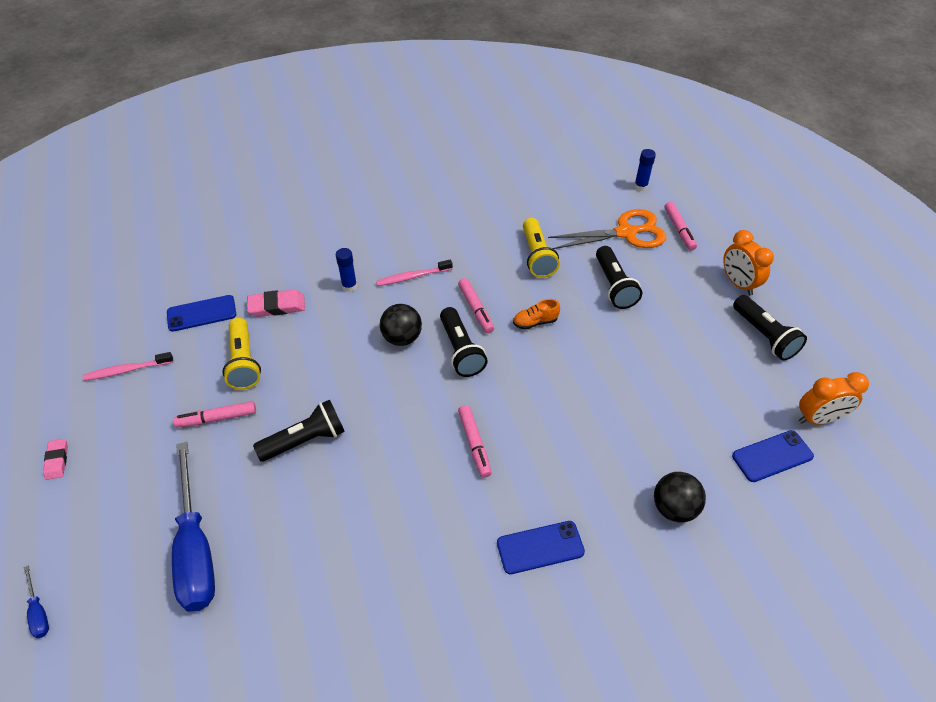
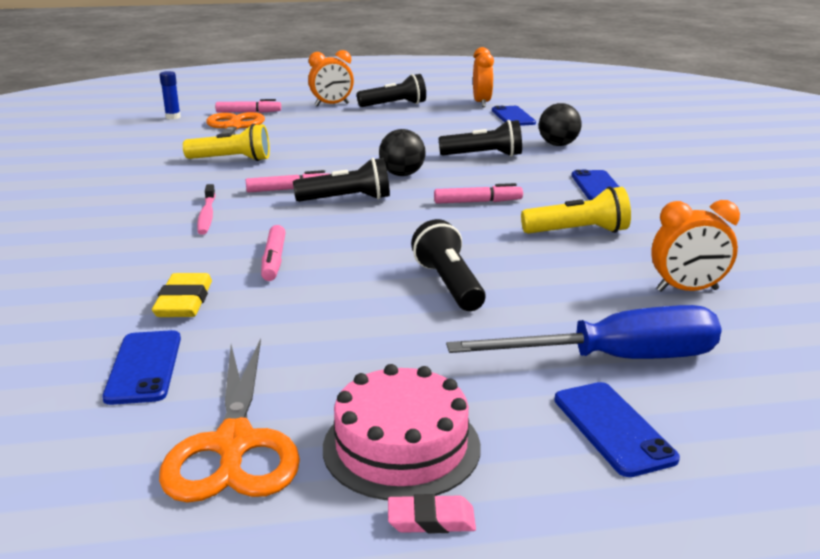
camera: 80 degrees left, 25 degrees down
(39, 612) = (750, 505): blue screwdriver -> none
(115, 440) = (401, 446): none -> pink cake
(118, 544) = (613, 428): none -> blue phone
(127, 370) = (233, 445): pink toothbrush -> orange scissors
(217, 418) = (389, 348): pink marker -> pink marker (274, 260)
(244, 362) = (286, 327): yellow flashlight -> yellow flashlight (578, 232)
(277, 306) = (184, 301): pink eraser -> yellow eraser
(302, 610) = (687, 290): none -> orange clock
(349, 286) = (189, 251): blue glue stick -> none
(402, 338) = (308, 226): black ball -> black ball (402, 174)
(535, 322) = (327, 168): orange shoe -> none
(614, 286) = (302, 138): black flashlight -> black flashlight (484, 156)

